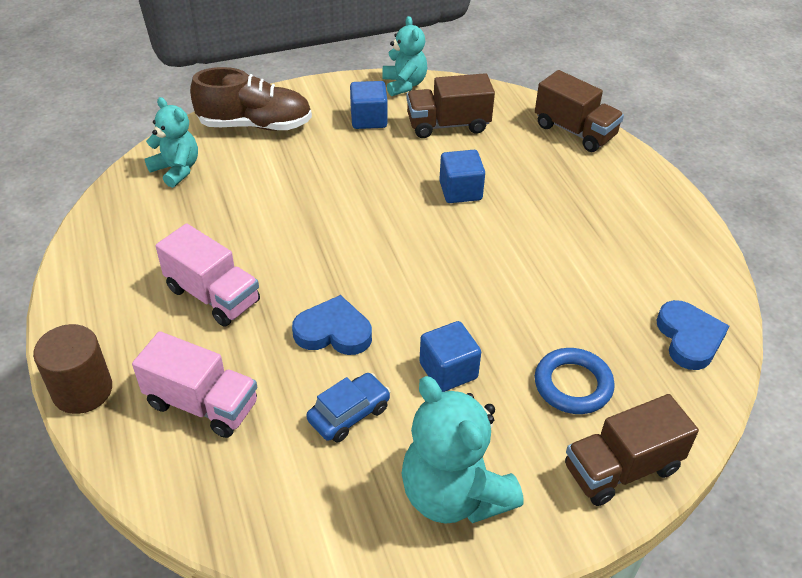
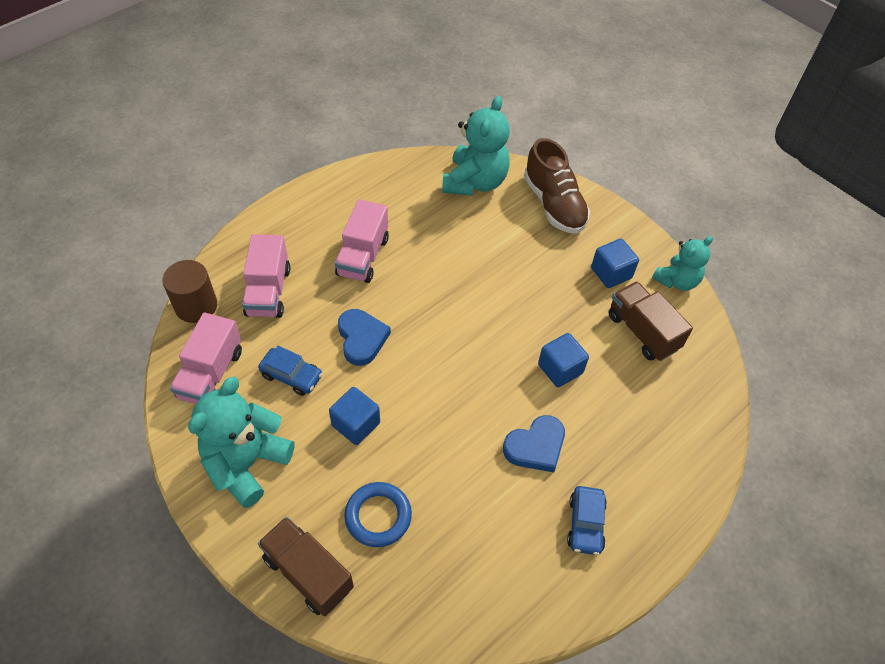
camera: 65 degrees right, 10 degrees up
(82, 390) = (255, 228): brown cylinder -> brown cylinder (196, 306)
(176, 170) = (475, 182): turquoise teddy bear -> turquoise teddy bear, size x1.60
(298, 502) = (211, 374): none -> pink truck
(575, 131) = (703, 436): brown truck -> none
(635, 233) = (585, 524): none -> blue car
(689, 338) = (471, 599): blue heart -> blue heart (535, 446)

